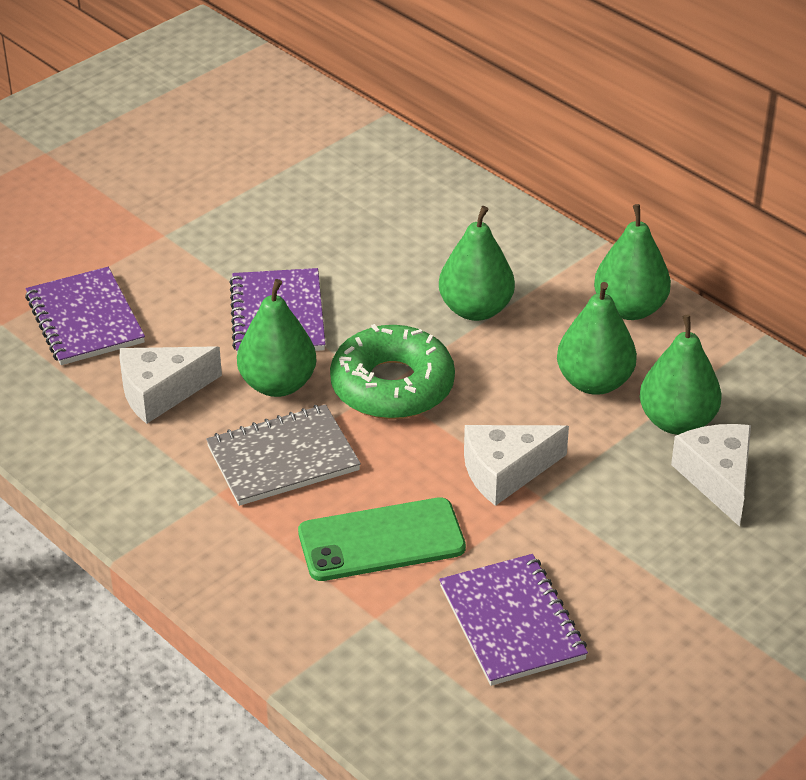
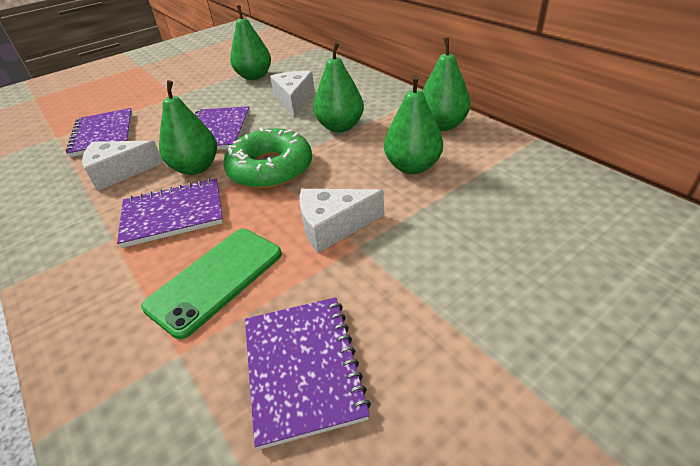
camera: 10 degrees right, 0 degrees up
(283, 458) = (173, 214): grey notebook -> purple notebook
(381, 540) = (216, 279): green phone -> green phone turned 45 degrees counterclockwise
(677, 421) = (473, 192): green pear -> green pear (254, 76)
(717, 478) = (508, 235): white cheese -> white cheese (294, 100)

